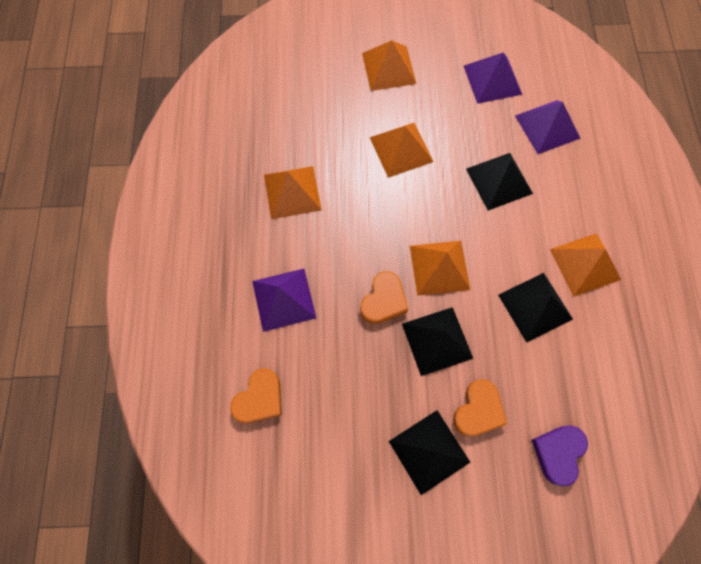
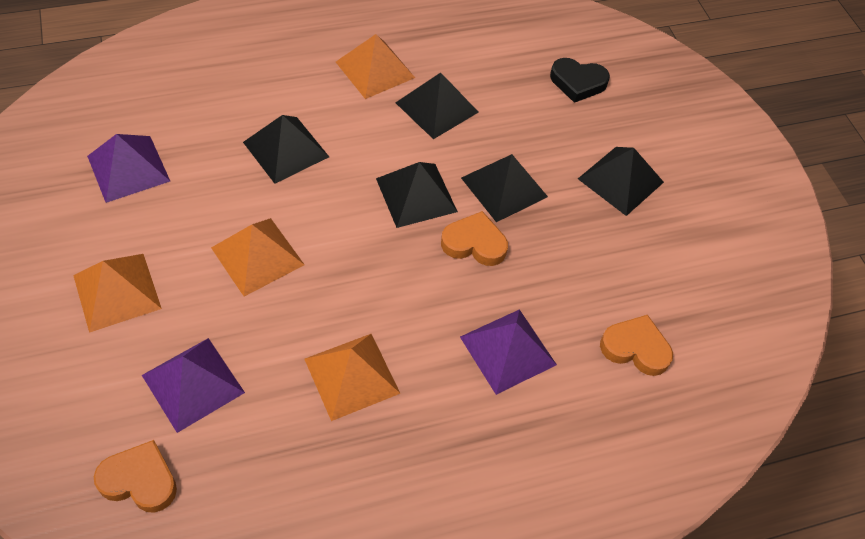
camera: 110 degrees left, 15 degrees down
(439, 267) = (416, 195): orange pyramid -> black pyramid
(478, 410) = (563, 145): orange heart -> orange heart (140, 480)
(547, 126) = (198, 109): purple pyramid -> purple pyramid (193, 384)
(558, 453) = (577, 83): purple heart -> black heart

